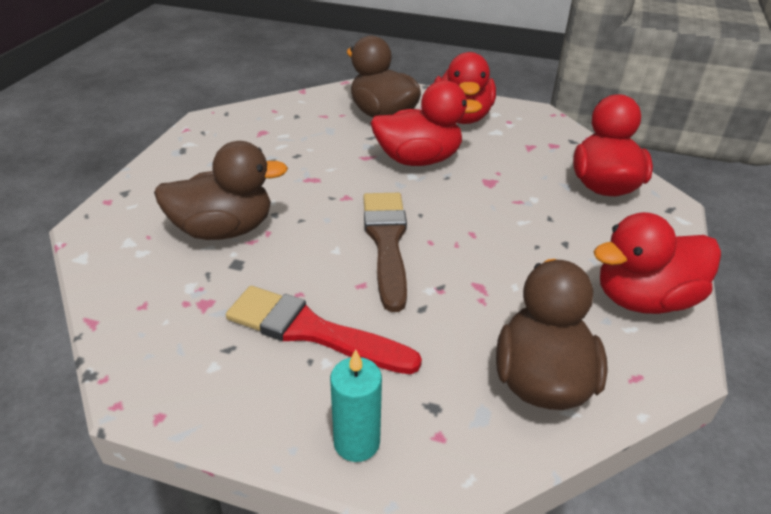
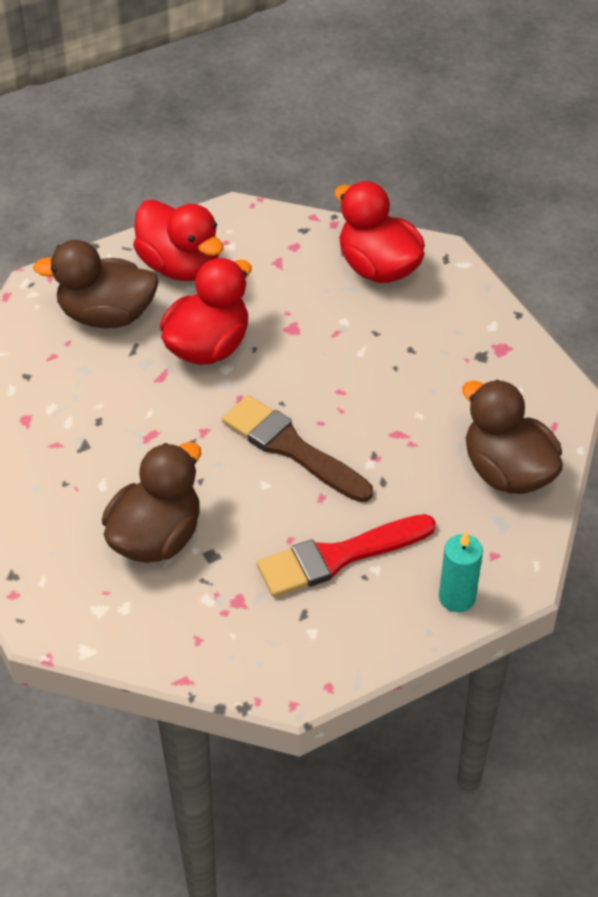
camera: 45 degrees left, 10 degrees up
(643, 299) = (504, 360): red duck -> none

